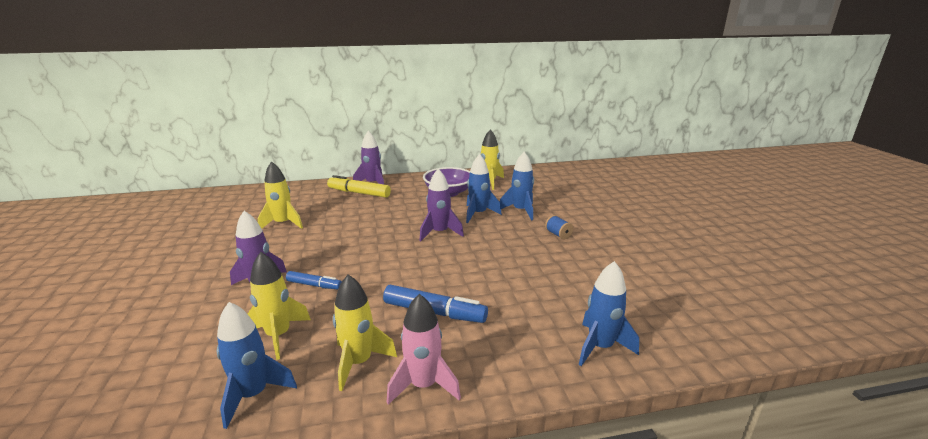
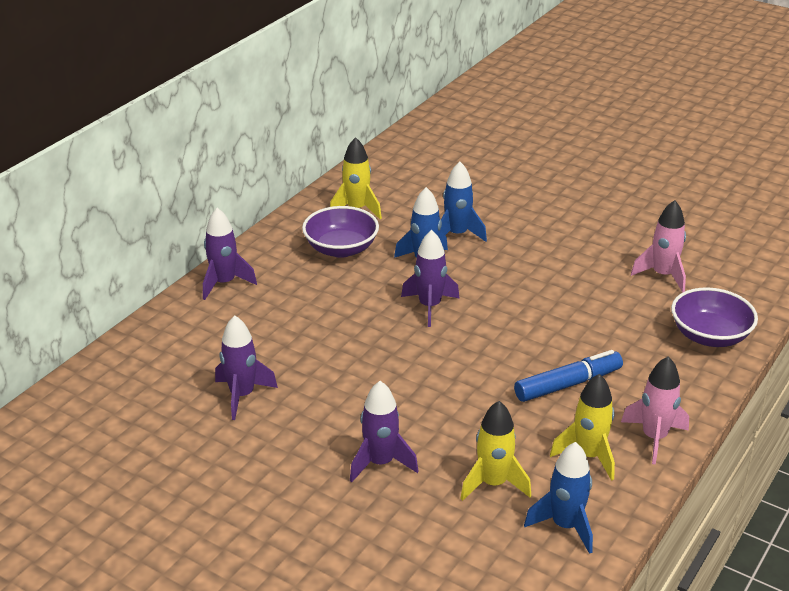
camera: 45 degrees left, 10 degrees up
(283, 224) = (242, 395): yellow rocket -> purple rocket
(314, 285) = (428, 429): blue marker -> none
(359, 193) = (237, 305): yellow marker -> none
(558, 234) = (535, 246): blue spool -> none
(600, 347) = (709, 336): blue rocket -> purple bowl
(627, 290) = (662, 275): none -> pink rocket

